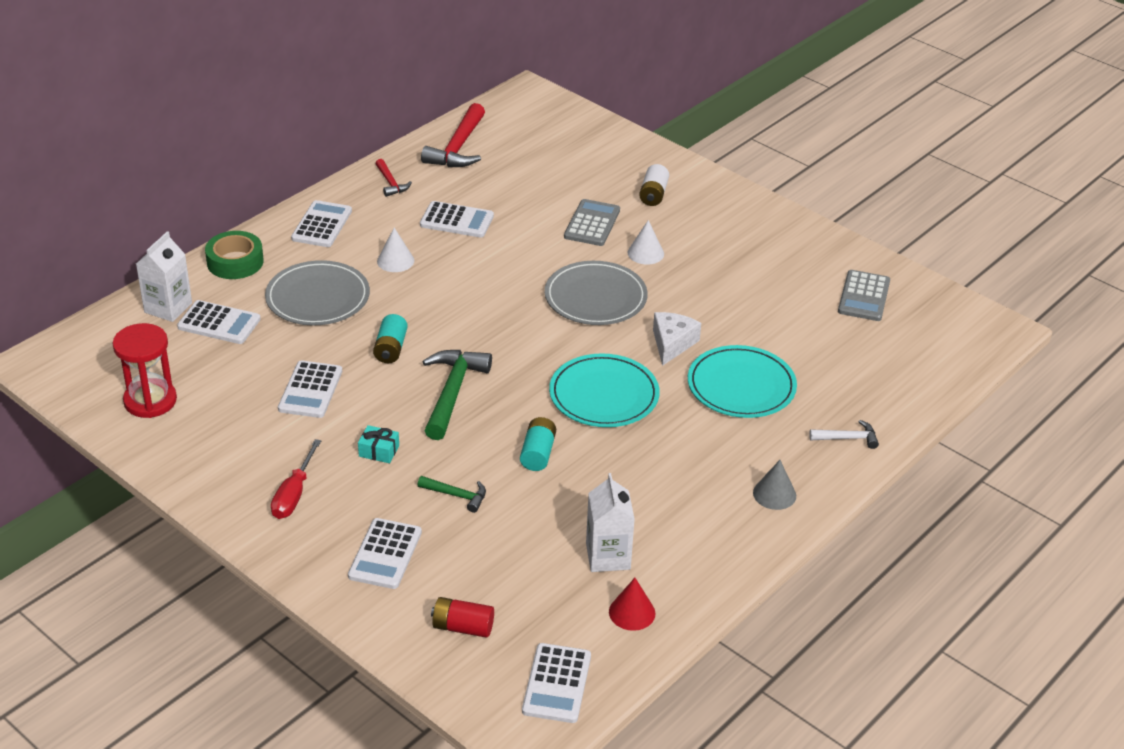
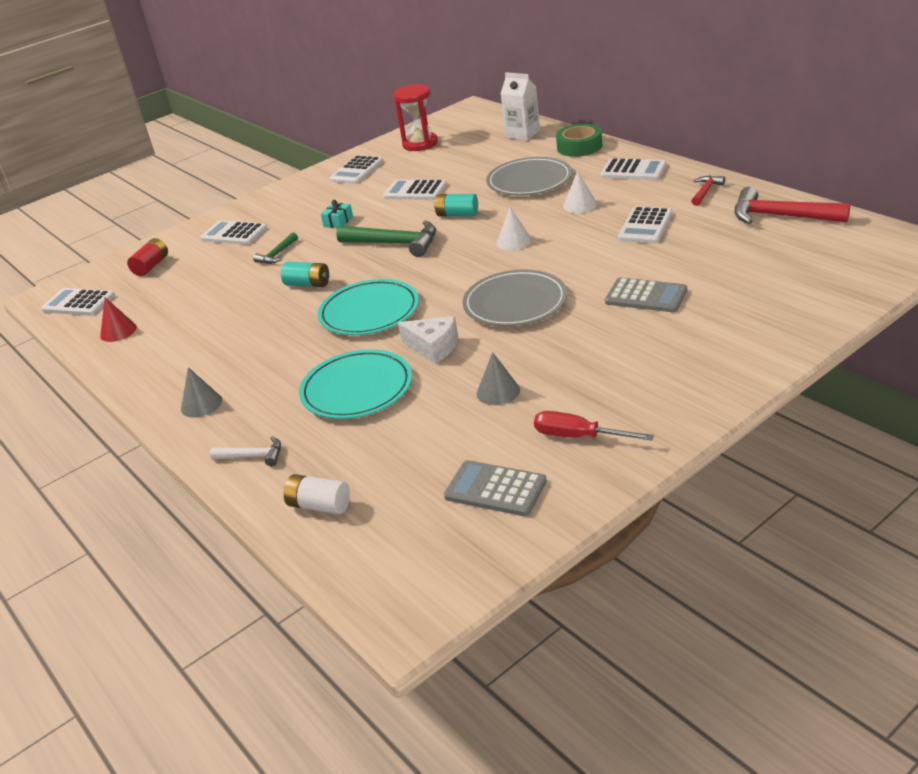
camera: 105 degrees right, 5 degrees down
(219, 323) = (501, 152): white calculator -> white calculator (357, 171)
(294, 494) = (307, 198): red screwdriver -> red screwdriver (578, 436)
(391, 183) = (705, 191): red hammer -> red hammer turned 135 degrees clockwise
(608, 556) = (179, 319): white carton -> none
(645, 253) = (591, 330): white cone -> white cone (514, 241)
(653, 194) = (710, 333): white battery -> white battery (319, 505)
(740, 301) = (498, 391): none -> grey cone
(848, 438) = (253, 456): white hammer -> white hammer turned 90 degrees counterclockwise

